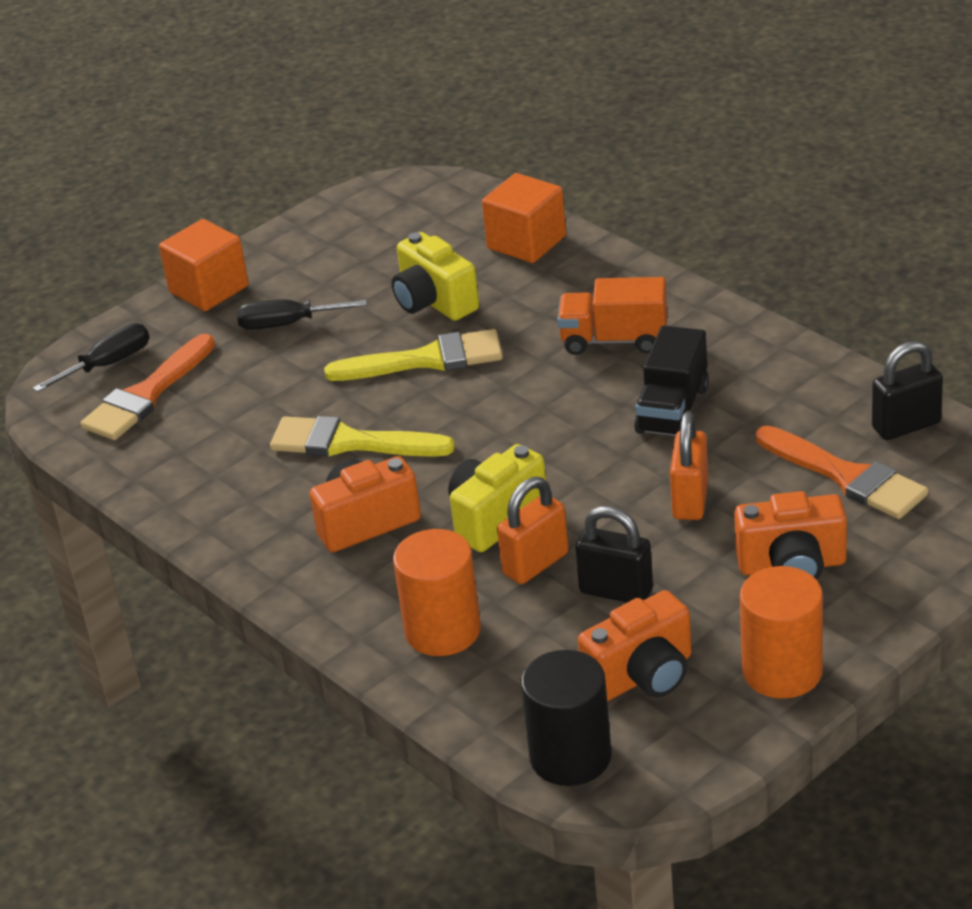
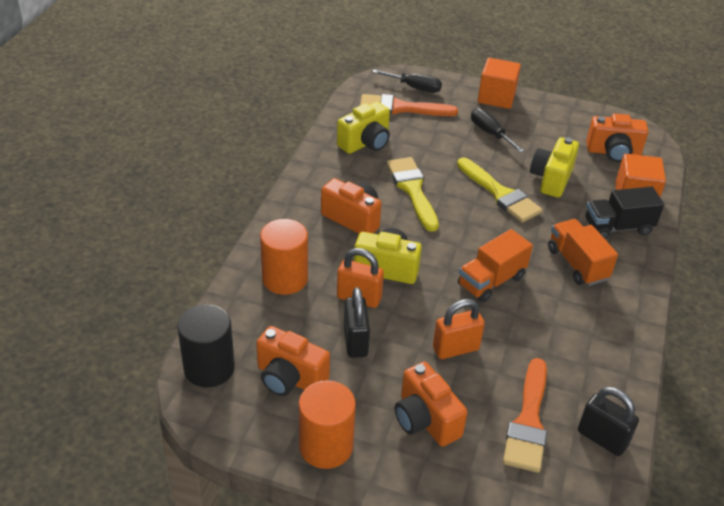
camera: 55 degrees right, 5 degrees up
(200, 458) = (365, 143): none -> yellow camera
(425, 226) = (613, 152): none -> orange camera
(591, 427) = (491, 281): none -> orange truck
(672, 410) = (532, 312): black truck -> black truck (618, 227)

